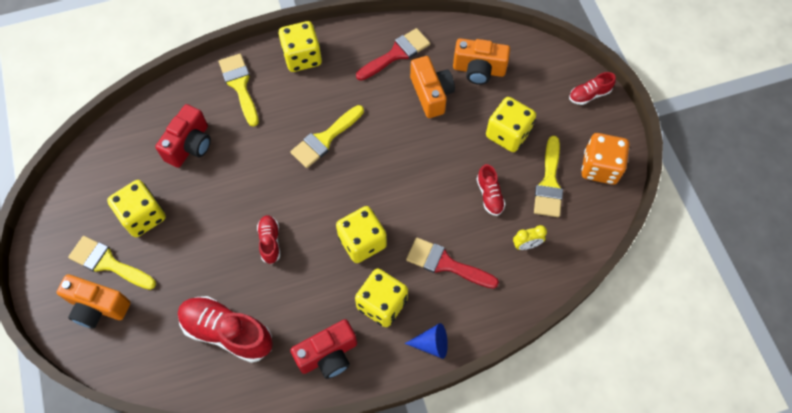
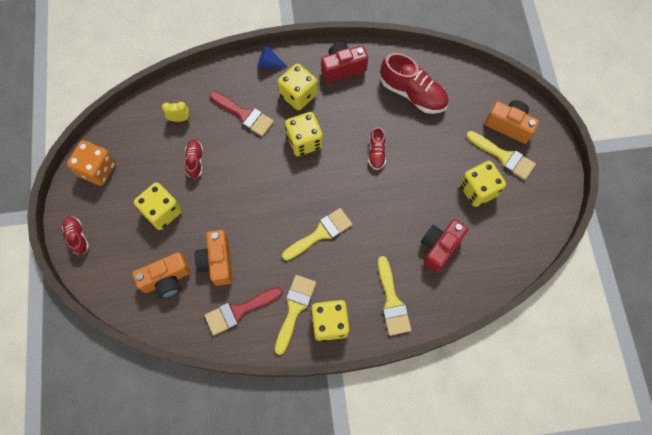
camera: 170 degrees left, 5 degrees up
(479, 70) = (167, 279): orange camera -> orange camera turned 135 degrees clockwise
(549, 183) = (144, 163): yellow brush -> yellow brush (295, 308)
(589, 95) = (77, 237): red shoe -> red shoe turned 105 degrees counterclockwise

